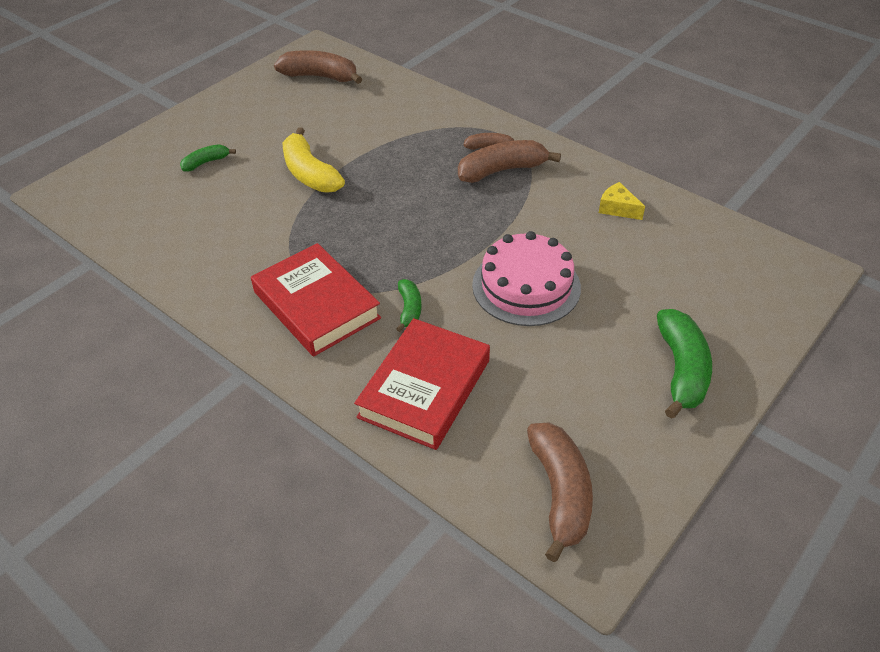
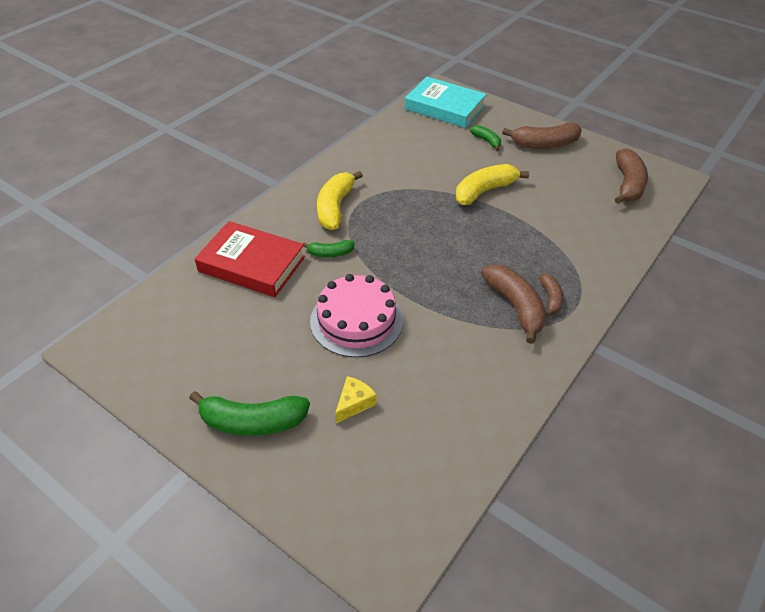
camera: 85 degrees right, 0 degrees up
(110, 192) = (444, 107): none -> turquoise book
(316, 305) = (335, 207): red book -> yellow banana
(560, 493) = (148, 334): brown banana -> brown banana (544, 144)
(617, 208) = (471, 394): yellow cheese -> yellow cheese (354, 403)

